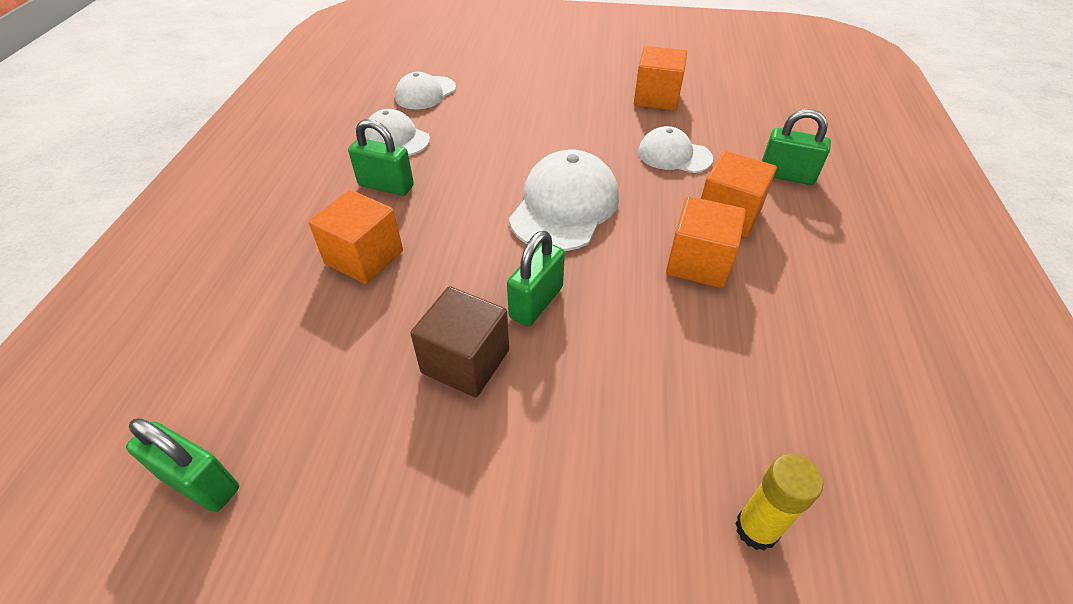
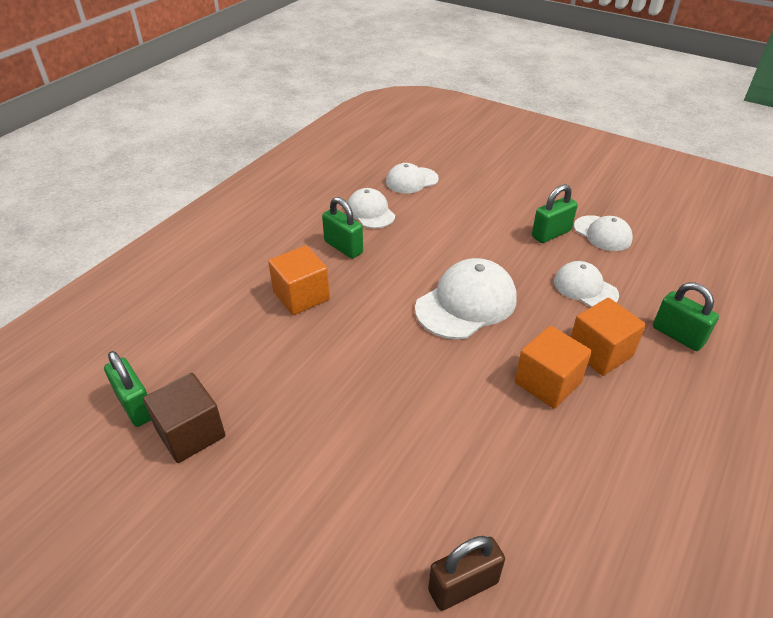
camera: 25 degrees right, 5 degrees down
(465, 361) = (329, 392): brown cube -> brown cube (190, 433)
(536, 302) = (402, 369): green padlock -> green padlock (551, 234)
(656, 98) = (602, 233): orange cube -> white cap
(756, 529) = (463, 586): yellow glue stick -> brown padlock

